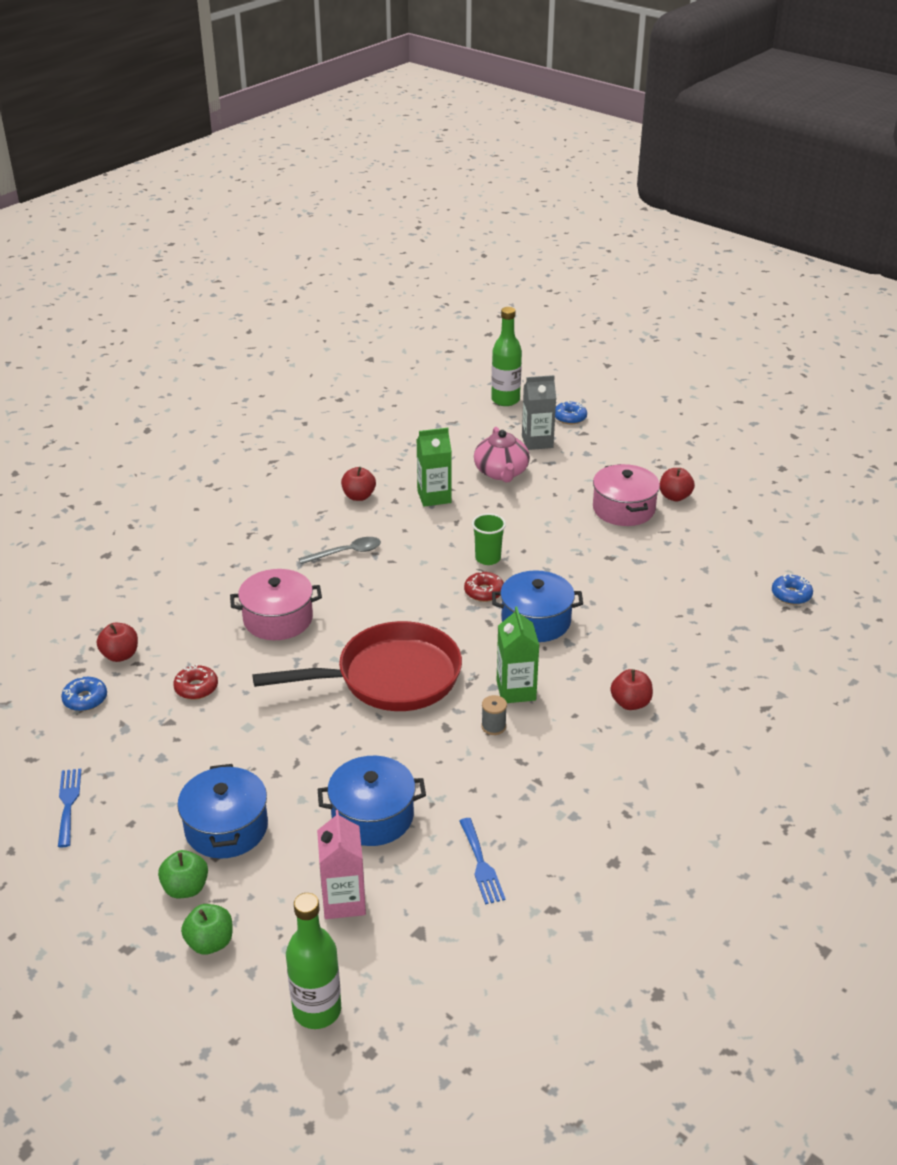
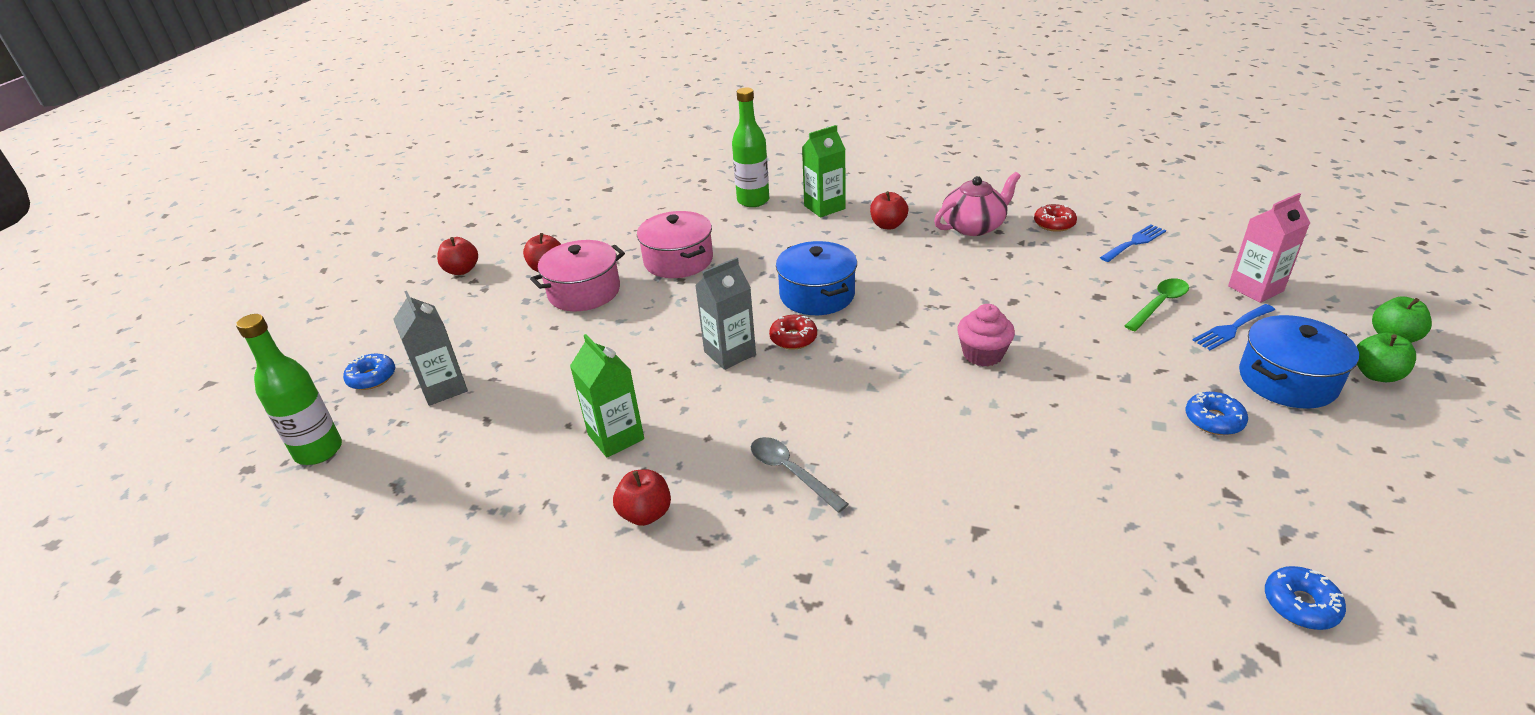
camera: 110 degrees left, 0 degrees up
(68, 803) = (1435, 516): blue fork -> blue fork (1232, 328)
(120, 655) = (1191, 615): red apple -> red apple (462, 270)
(196, 688) = (1155, 497): red donut -> red donut (1054, 224)
(278, 619) = (971, 480): pink pot -> pink pot (678, 260)
(317, 1010) = (1352, 267): green bottle -> green bottle (753, 200)
(372, 816) = (1159, 304): blue pot -> green spoon
(390, 677) = (982, 354): red pan -> pink cupcake
(488, 558) = (730, 353): green cup -> grey carton
(493, 726) = (984, 277): grey spool -> none
(501, 472) = (533, 396): pink teapot -> pink teapot (974, 226)
(516, 690) = (927, 279): green carton -> green carton (824, 207)
(791, 595) = (685, 189): blue donut -> blue donut (1213, 420)

